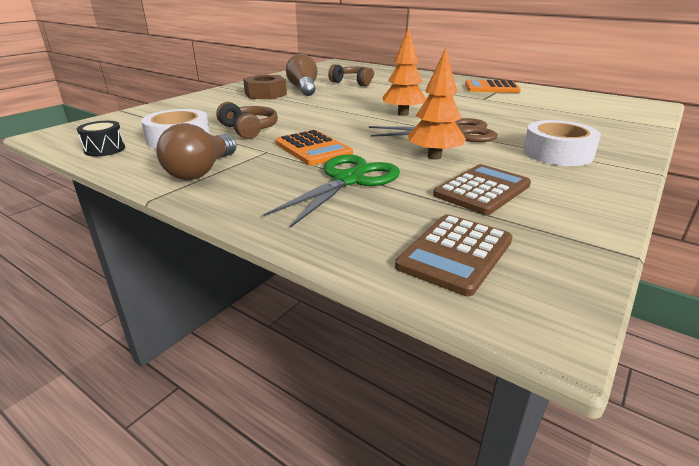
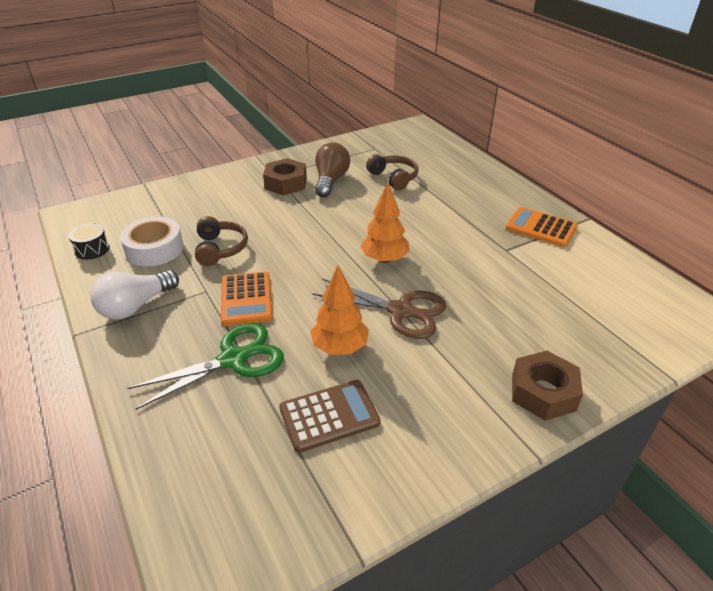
camera: 25 degrees right, 10 degrees up
(201, 171) = (136, 306): brown light bulb -> white light bulb
(455, 254) = (223, 490): brown calculator -> none
(557, 153) = (468, 382): white tape -> none
(612, 147) = (543, 392): none -> brown nut

